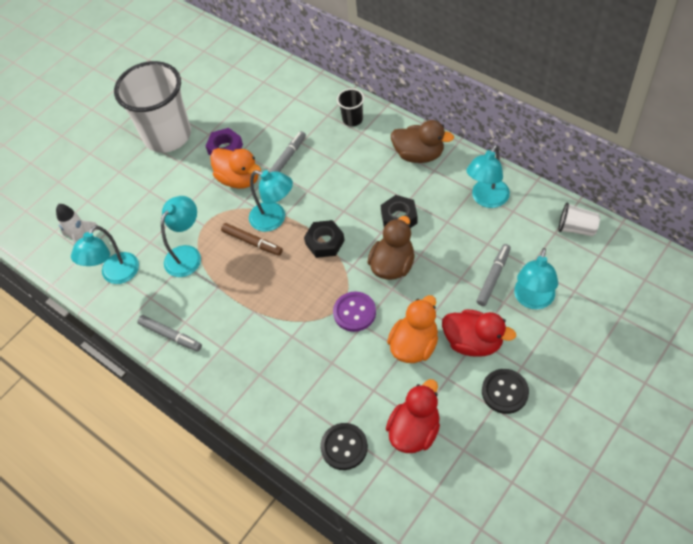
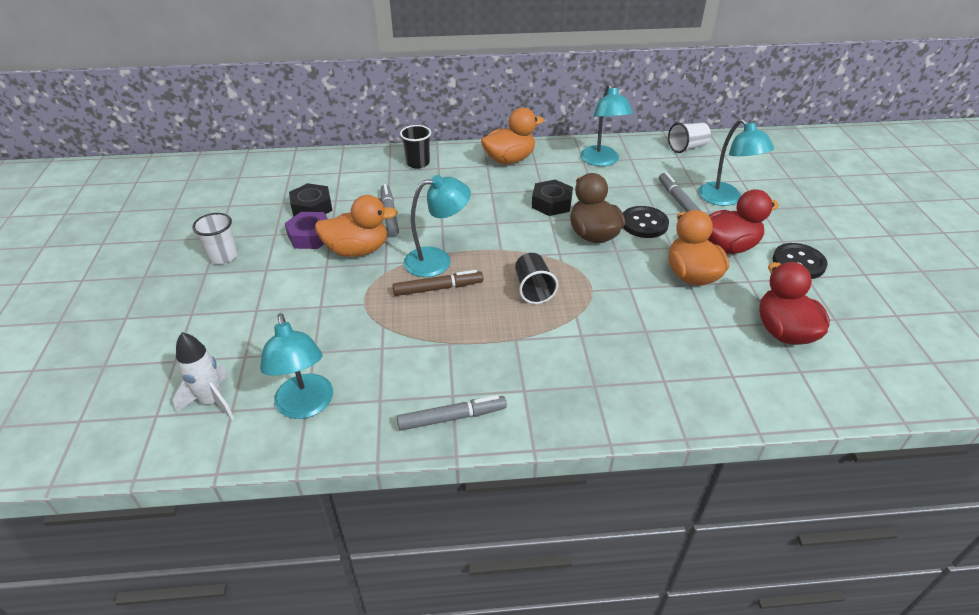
camera: 50 degrees left, 15 degrees down
(167, 136) = (223, 256): white cup -> white cup, size x0.42
(187, 254) = (377, 337): turquoise lamp -> none
(303, 282) = (533, 289): none -> black cup
(325, 242) = (511, 251): black nut -> black nut (312, 207)
(344, 447) = (753, 385): black button -> black button (644, 224)
(354, 312) = (610, 283): purple button -> none
(419, 155) = (509, 160): brown duck -> orange duck

